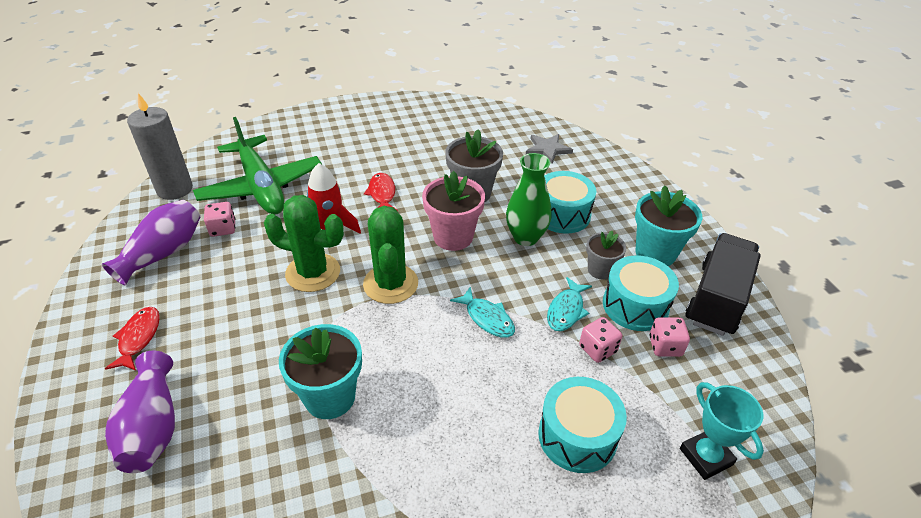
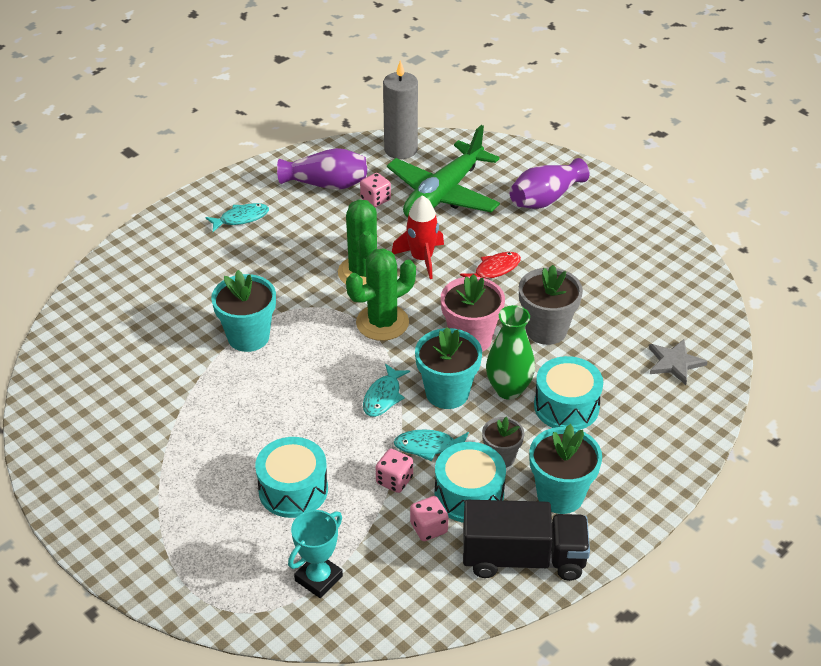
camera: 65 degrees right, 0 degrees up
(138, 338) = (241, 218): red fish -> turquoise fish
(152, 427) = (177, 265): purple vase -> purple vase (545, 198)
(508, 274) = (447, 393): none -> turquoise flower pot

